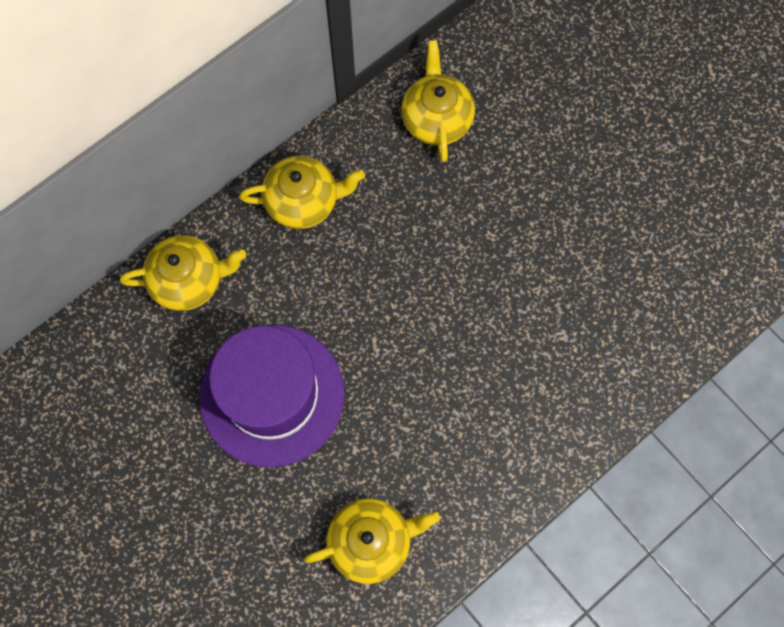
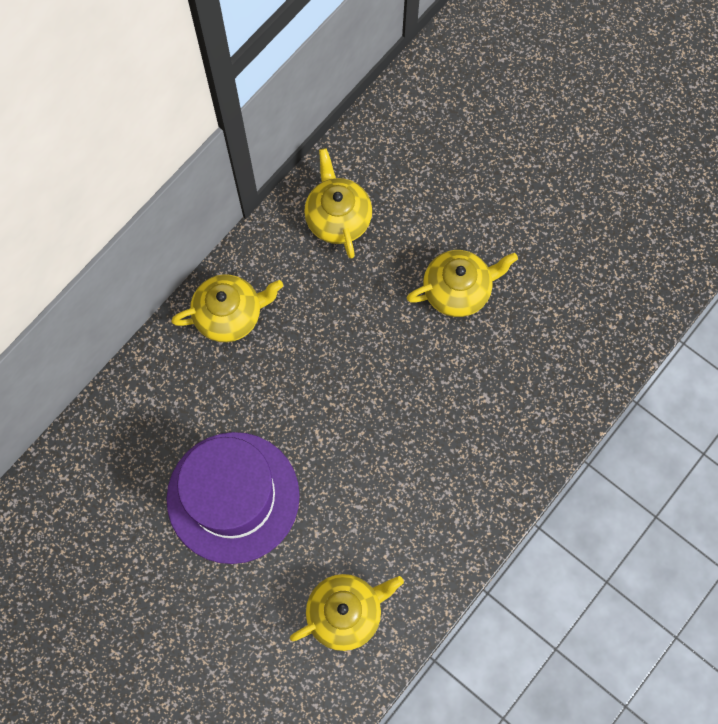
camera: 10 degrees left, 0 degrees up
(189, 280) = (138, 405): yellow teapot -> yellow teapot (458, 290)

